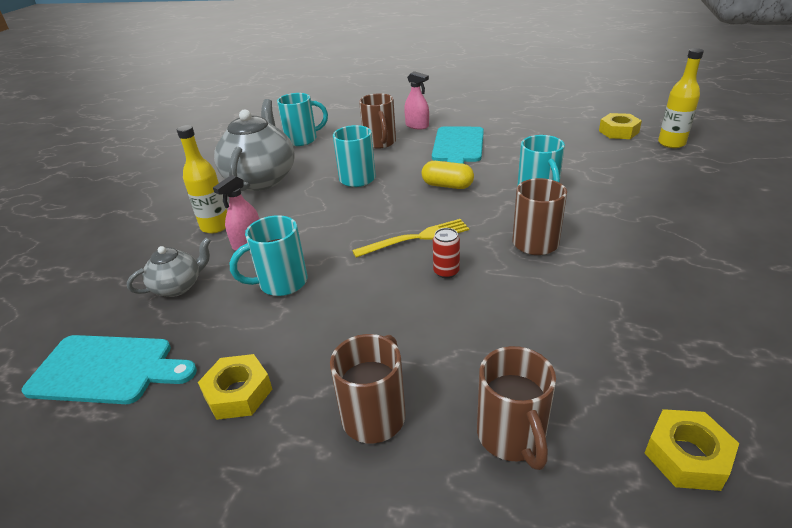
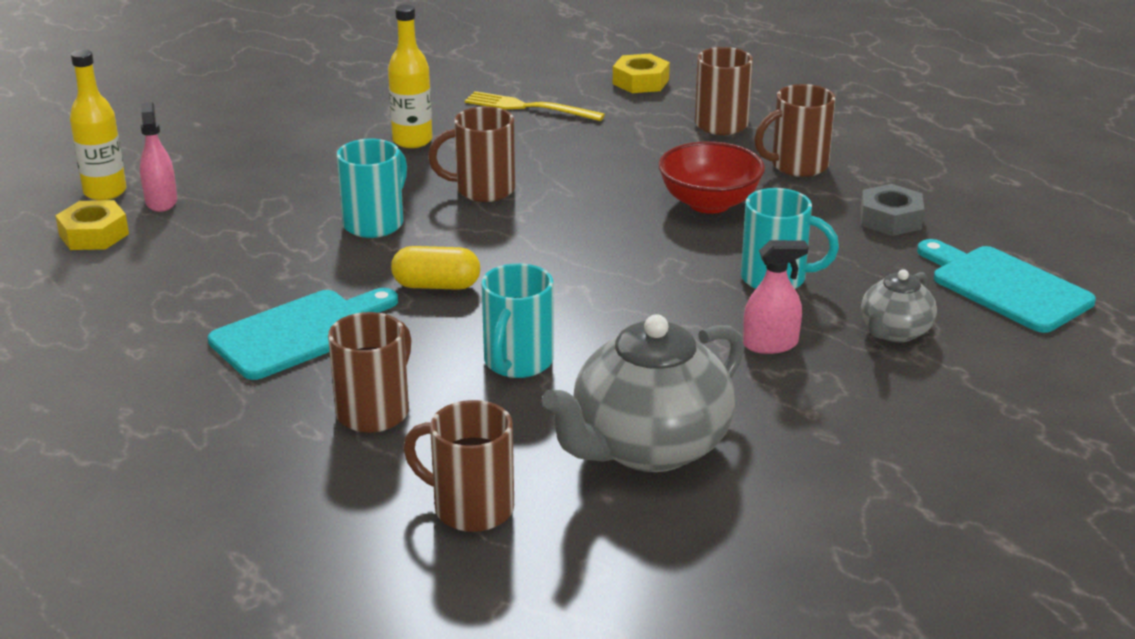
camera: 140 degrees left, 5 degrees down
(178, 286) = (894, 332): grey teapot -> grey teapot turned 60 degrees counterclockwise
(215, 226) = (793, 392): yellow bottle -> yellow bottle (412, 141)
(238, 393) = (890, 219): yellow nut -> grey nut
(302, 139) = (470, 508): turquoise mug -> brown mug
(392, 319) = (709, 203): none -> red bowl
(415, 238) = (581, 250): yellow fork -> yellow fork (529, 107)
(417, 126) = (256, 413): pink spray bottle -> pink spray bottle (161, 201)
(446, 272) = (606, 210): red can -> none
(447, 185) = (436, 285): yellow capsule -> yellow capsule turned 60 degrees counterclockwise

